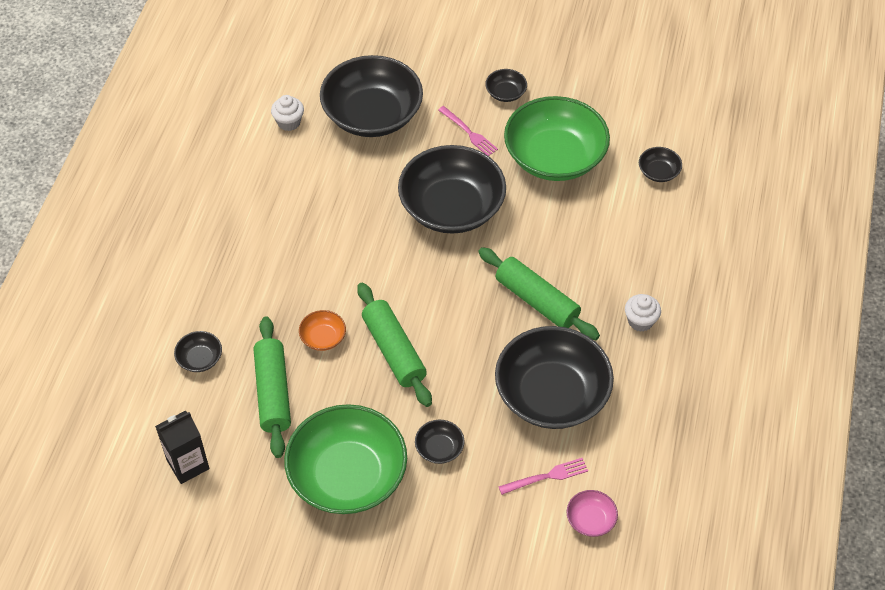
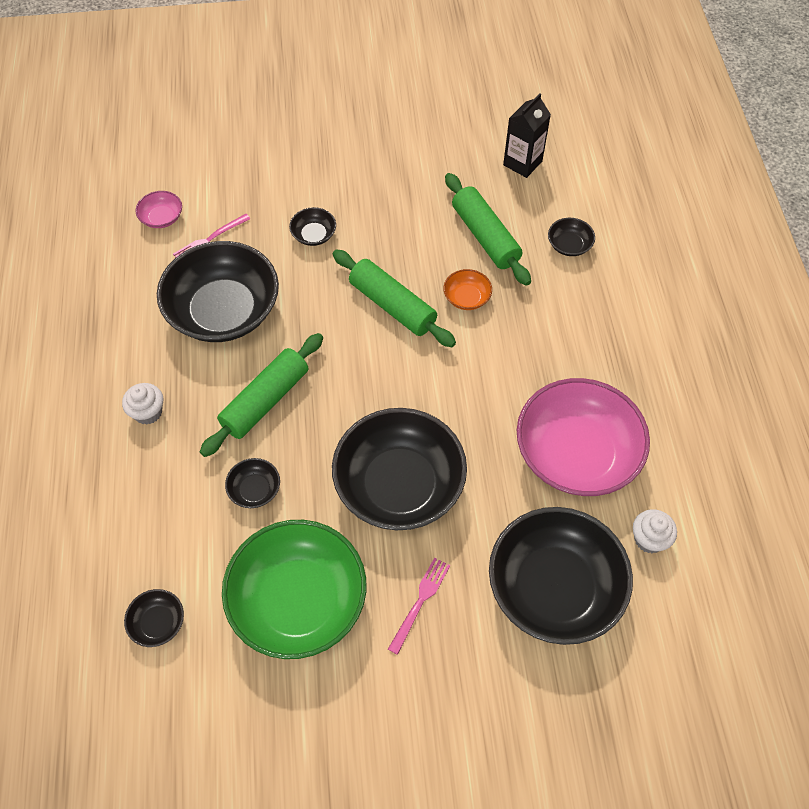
camera: 160 degrees right, 5 degrees up
(305, 189) = (576, 453): none -> pink bowl
(347, 475) = (384, 192): green bowl -> none
(469, 133) = (420, 601): pink fork -> pink fork turned 90 degrees clockwise
(505, 93) = (396, 689): black bowl -> black bowl (255, 489)
(537, 301) = (265, 401): green rolling pin -> green rolling pin turned 75 degrees counterclockwise

